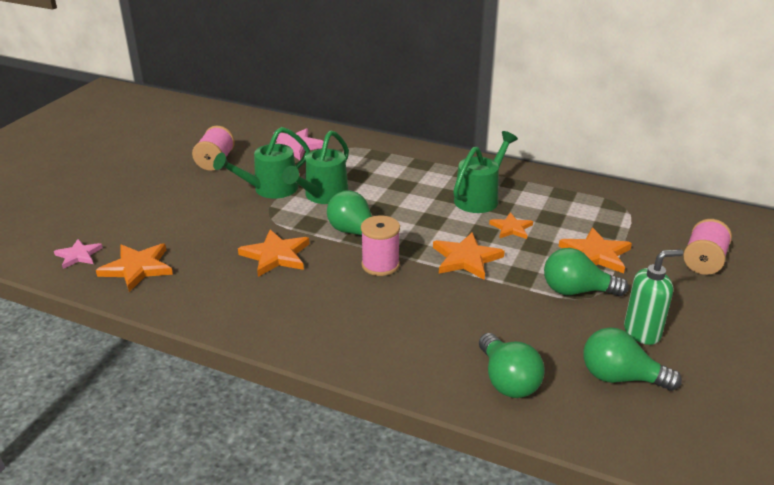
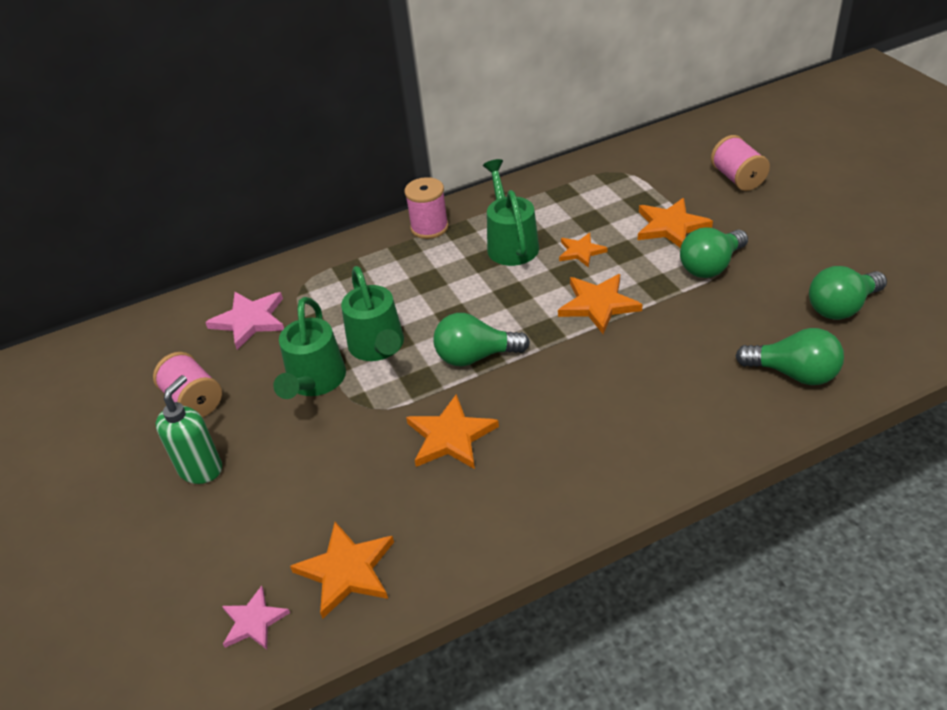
camera: 45 degrees left, 10 degrees up
(380, 265) = (549, 366): pink spool -> pink spool (429, 227)
(642, 332) = (796, 263): green soap dispenser -> green soap dispenser (201, 469)

